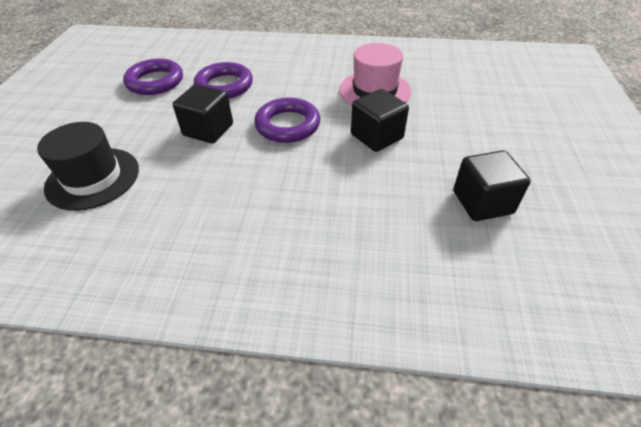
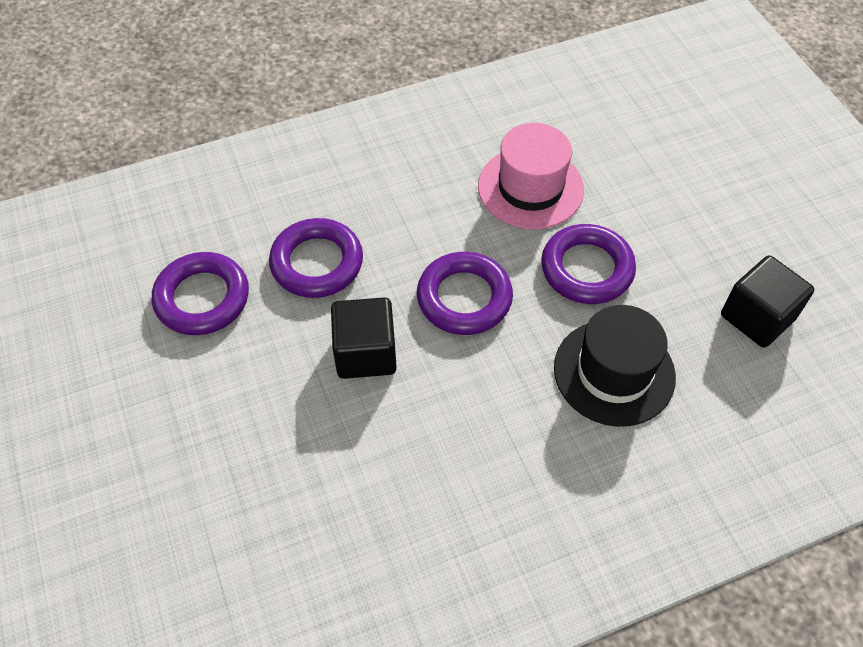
camera: 30 degrees left, 10 degrees up
(93, 178) = (283, 503): black hat -> black hat (614, 372)
(377, 136) = (586, 269): black cube -> purple ring

